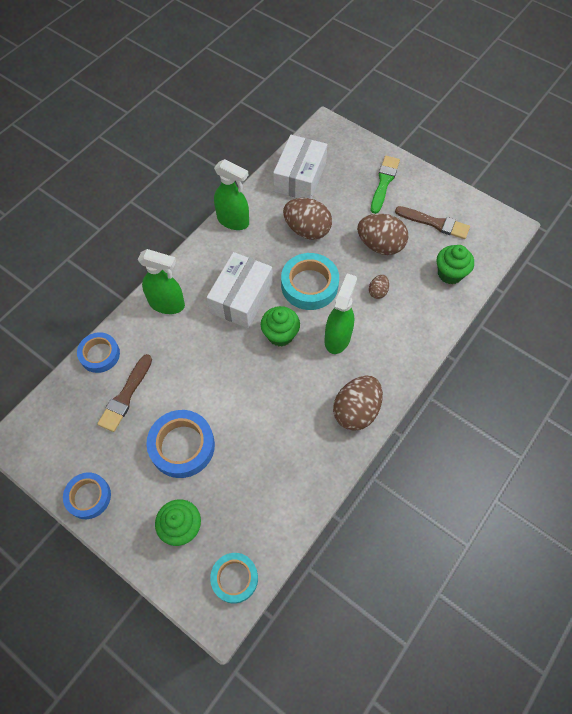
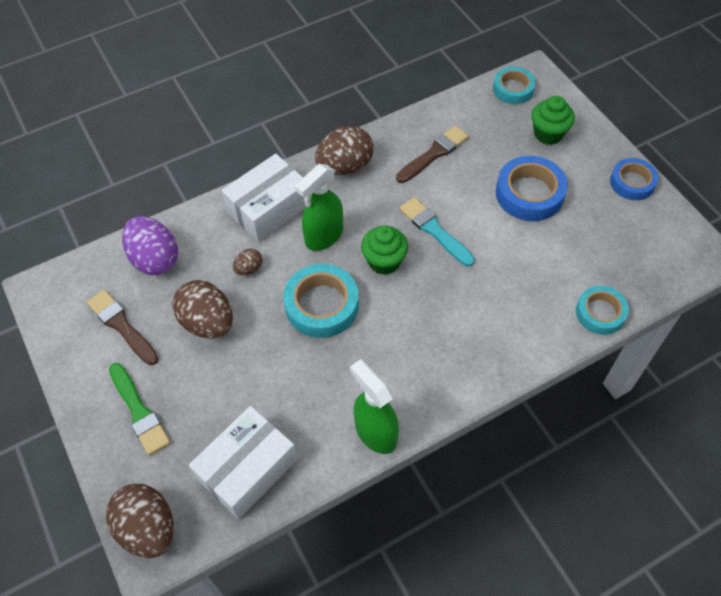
camera: 155 degrees left, 5 degrees down
(100, 354) = (600, 313): blue tape -> turquoise tape
(125, 396) = (578, 258): brown brush -> brown brush (434, 154)
(167, 304) = (503, 345): green spray bottle -> none
(241, 298) = (410, 319): white box -> white box (269, 208)
(252, 377) = (434, 230): none -> turquoise brush
(307, 230) = (284, 379): brown egg -> brown egg (148, 528)
(384, 182) = (139, 411): green brush -> green brush turned 75 degrees counterclockwise
(450, 274) = (155, 259): green cupcake -> purple egg

